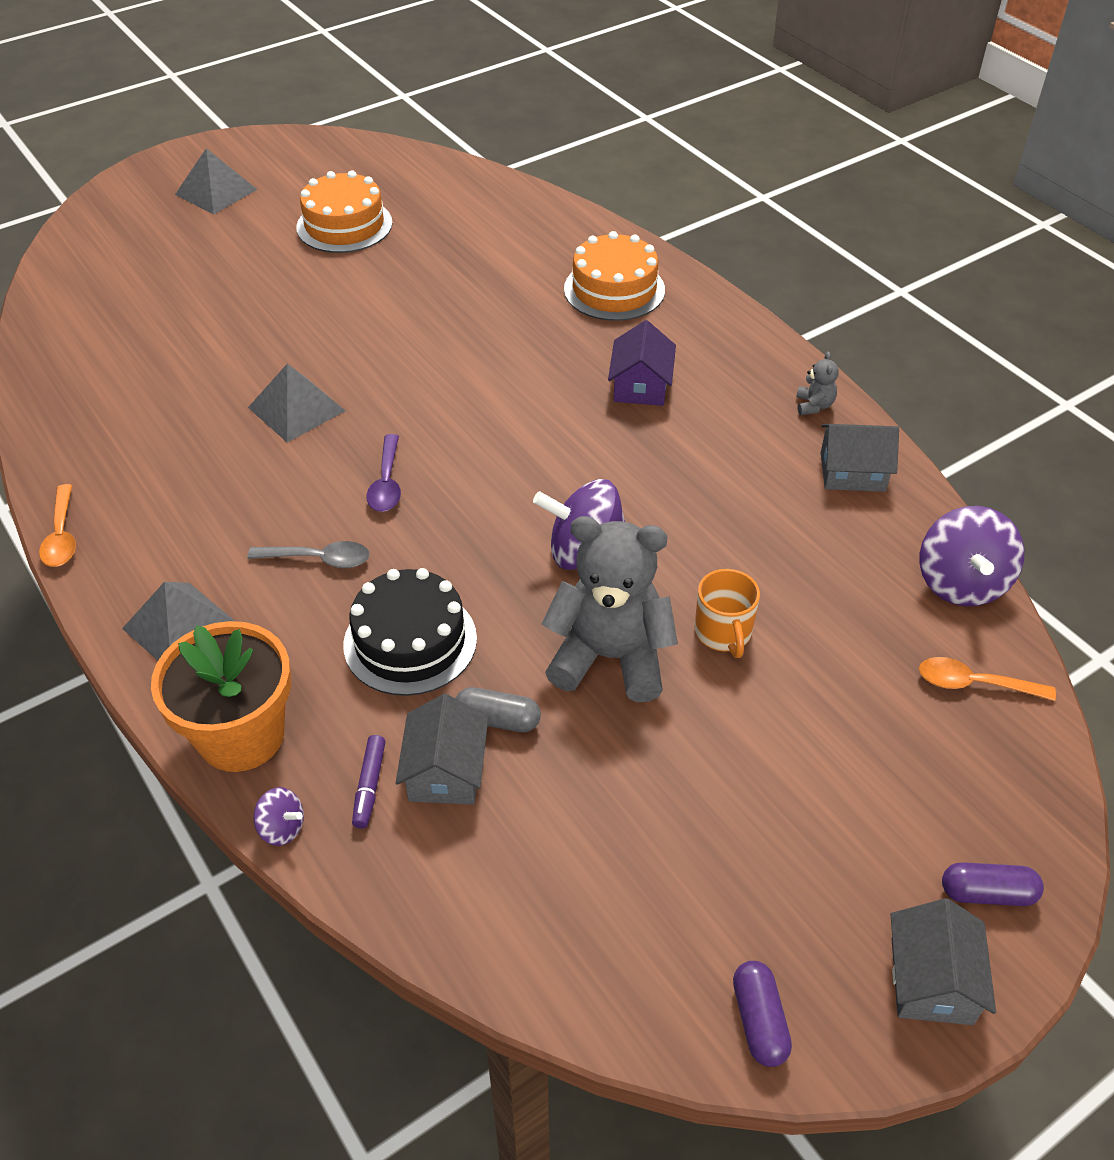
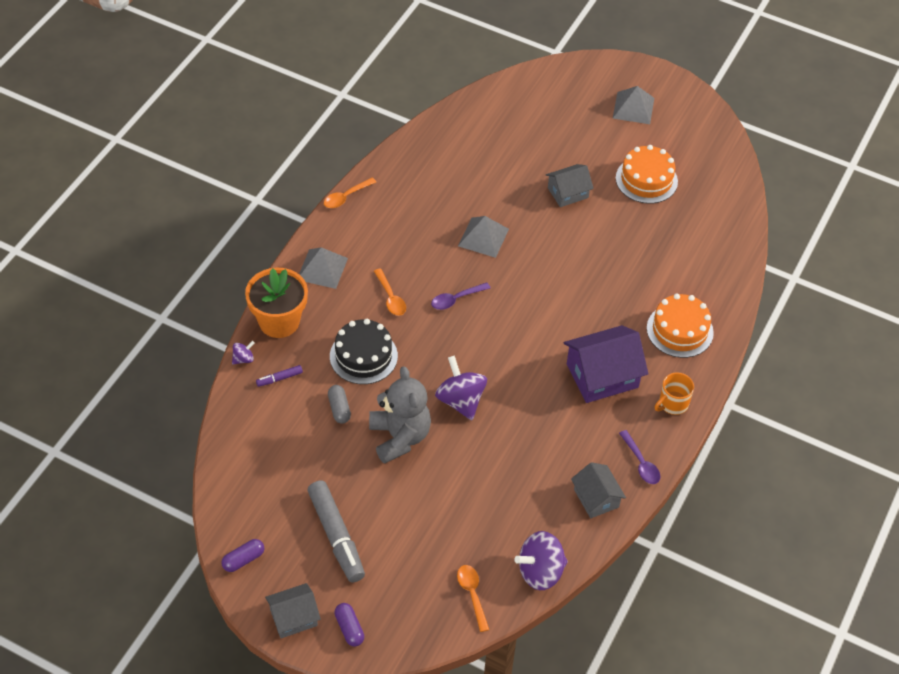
camera: 60 degrees right, 5 degrees up
(282, 828) = (243, 359): purple spinning top -> purple spinning top turned 120 degrees counterclockwise
(318, 559) = (390, 297): grey spoon -> orange spoon
(445, 771) = (301, 402): grey house -> grey house (568, 193)
(641, 385) = (602, 376): purple house -> purple house, size x1.64
(723, 633) = (442, 477): orange mug -> orange mug (672, 404)
(774, 834) = (336, 536): none -> grey marker
(814, 405) = (641, 463): grey teddy bear -> purple spoon

